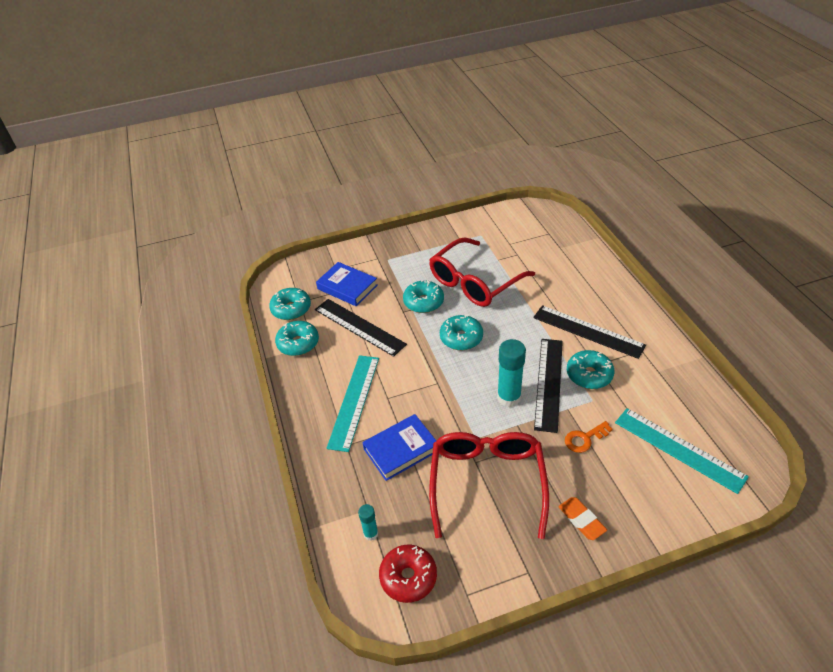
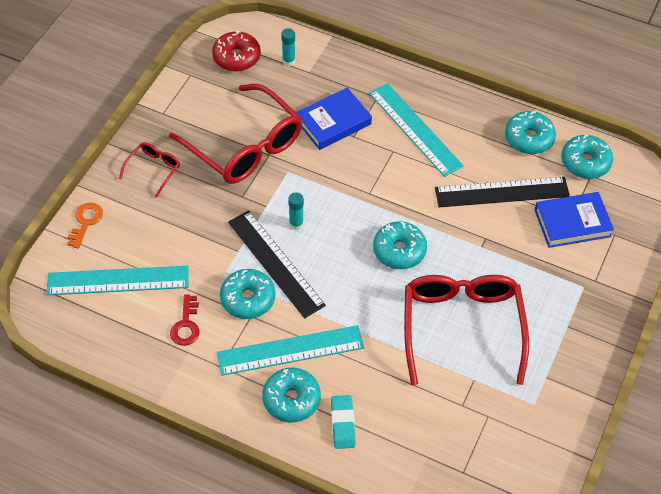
camera: 130 degrees right, 10 degrees up
(401, 450) = (333, 122): blue book -> blue book turned 45 degrees clockwise
(423, 302) = (480, 263): turquoise donut -> turquoise donut (291, 399)
(509, 398) = (296, 224): turquoise glue stick -> turquoise glue stick, size x0.54
(581, 520) = (153, 170): orange eraser -> red glasses
(584, 439) = (201, 233): orange key -> orange key (85, 222)
(588, 331) = (290, 350): black ruler -> turquoise ruler
(591, 283) = (343, 423): none -> turquoise eraser
(647, 387) = (186, 325): none -> red key

